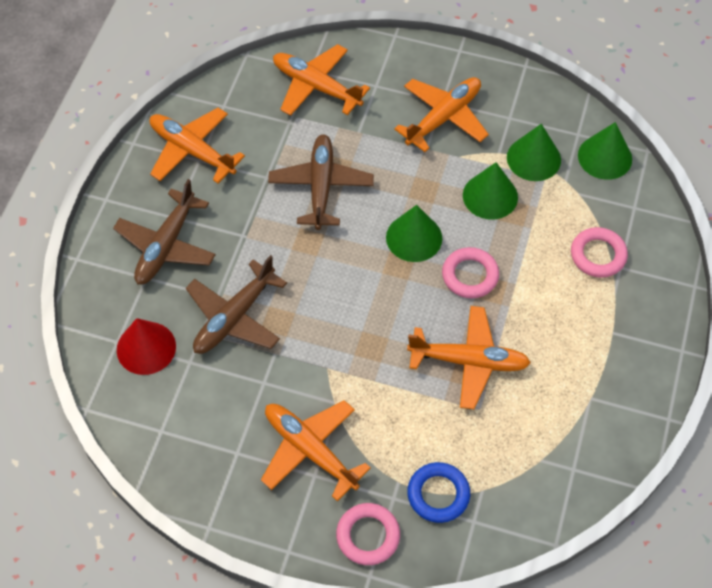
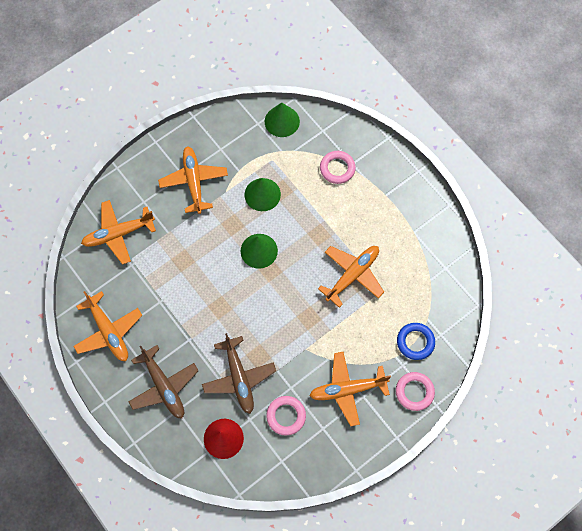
camera: 55 degrees left, 10 degrees up
(192, 151) = (109, 331): orange plane -> orange plane turned 105 degrees counterclockwise
(321, 186) = (189, 276): brown plane -> none
(470, 275) = (303, 239): pink ring -> pink ring (286, 416)
(533, 158) = (256, 156): green cone -> none

